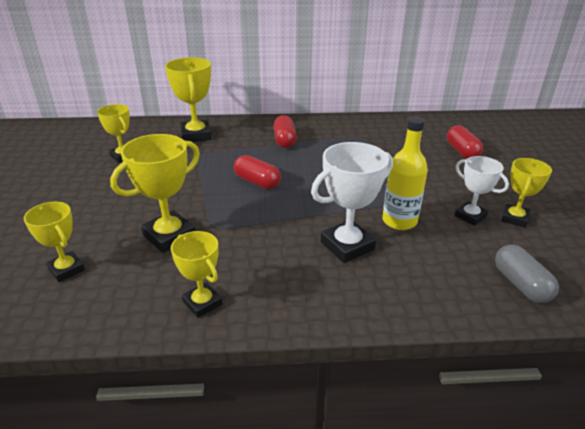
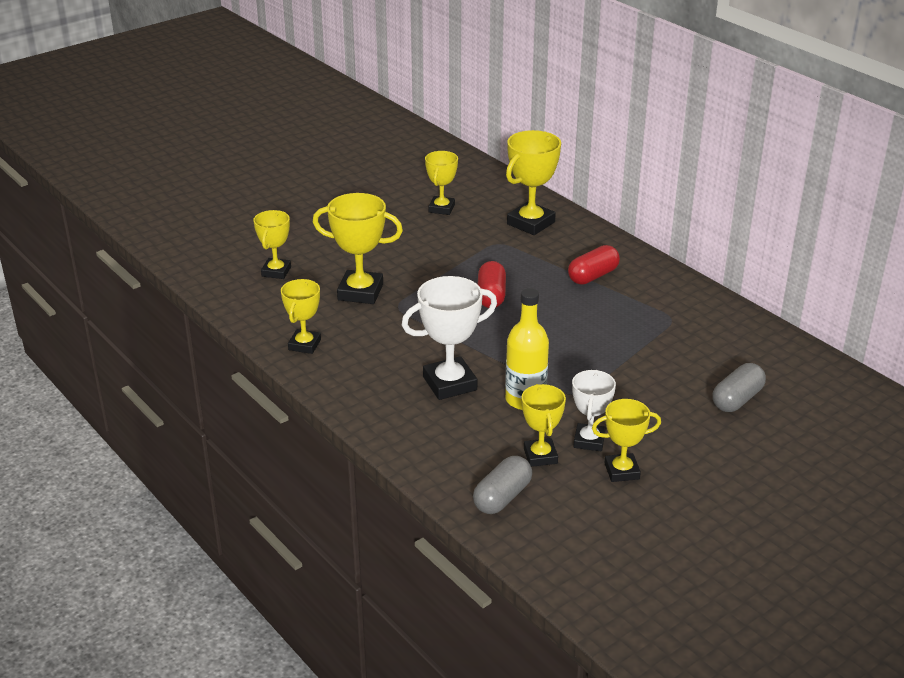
camera: 55 degrees right, 0 degrees up
(347, 246) = (450, 383): white trophy -> white trophy turned 45 degrees counterclockwise
(462, 151) = (737, 399): red capsule -> grey capsule
(476, 244) = (540, 456): none -> yellow trophy

